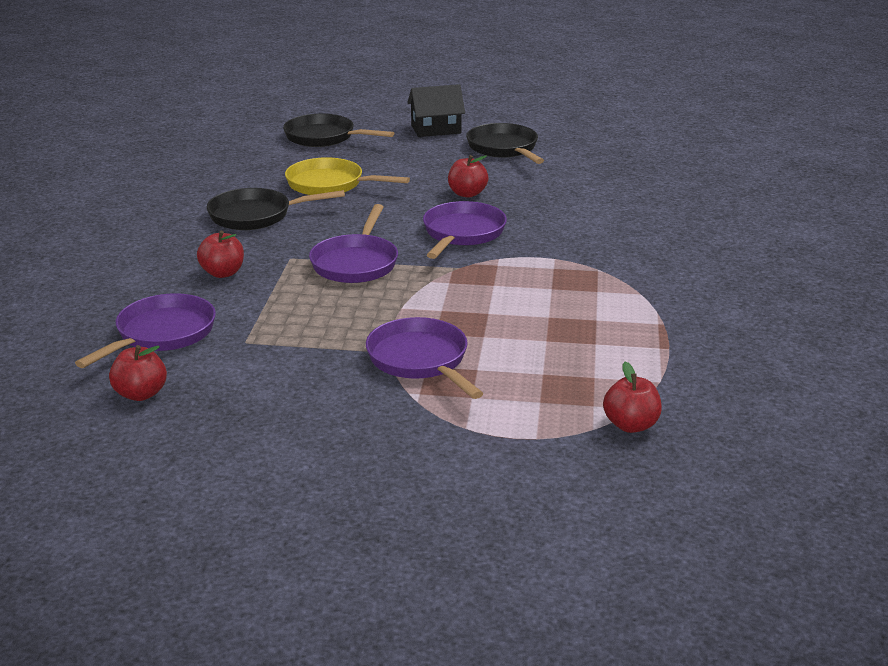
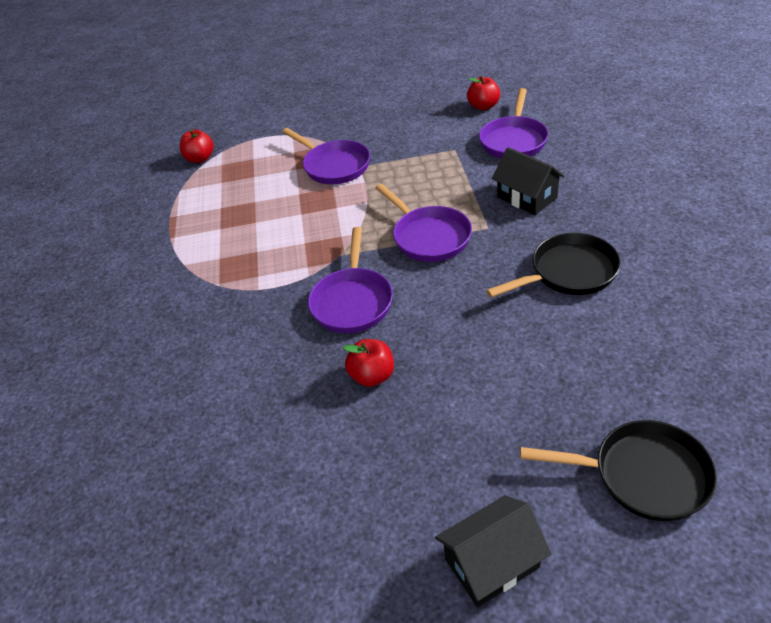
camera: 170 degrees right, 15 degrees up
(223, 273) = (526, 197): red apple -> black house
(330, 184) = (539, 350): yellow pan -> none
(356, 263) = (428, 237): purple pan -> purple pan turned 150 degrees clockwise
(504, 148) = (360, 519): black pan -> none

